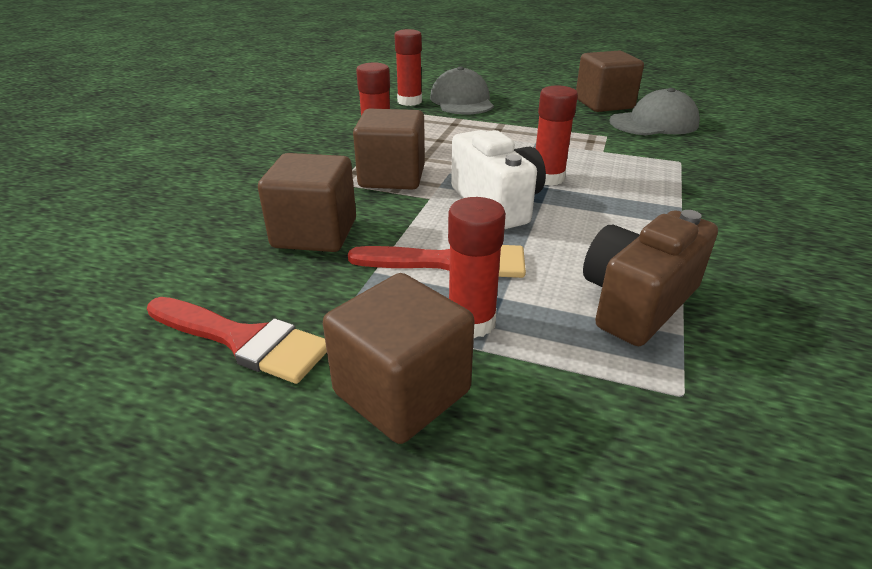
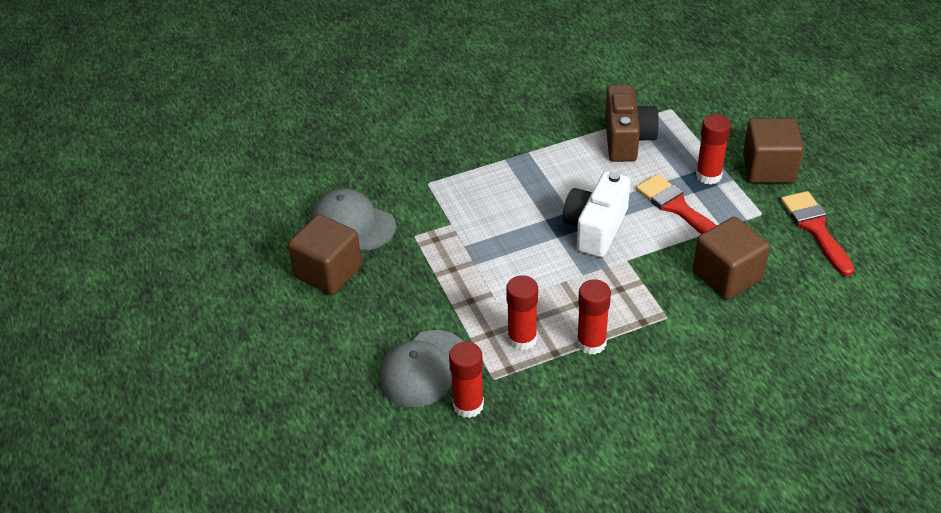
camera: 130 degrees left, 10 degrees up
(392, 177) = (624, 297): brown cube -> none
(548, 178) = (531, 226): red glue stick -> red glue stick (522, 339)
(637, 302) = (627, 139): brown camera -> brown camera turned 90 degrees counterclockwise

